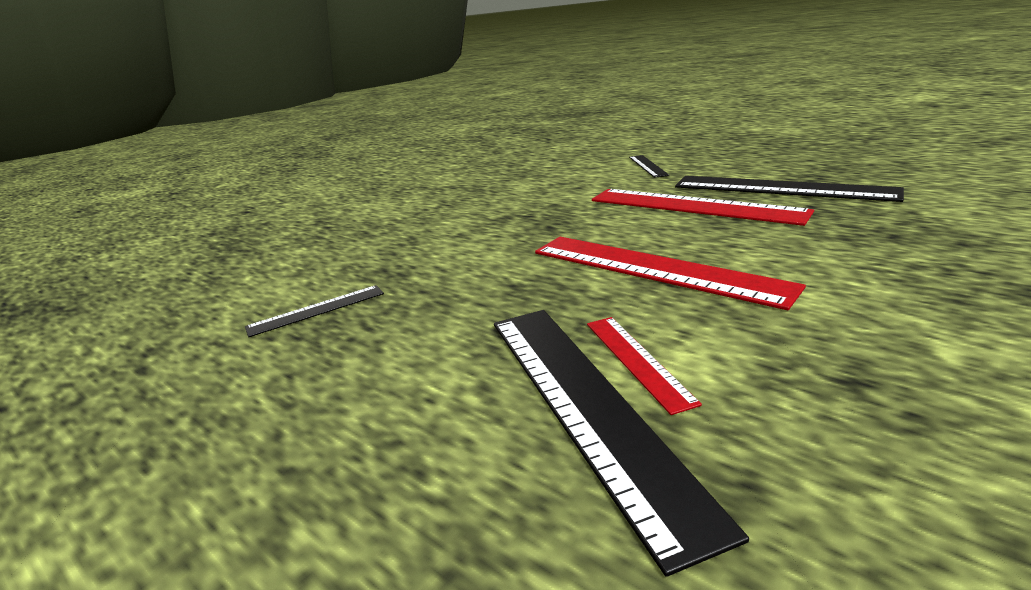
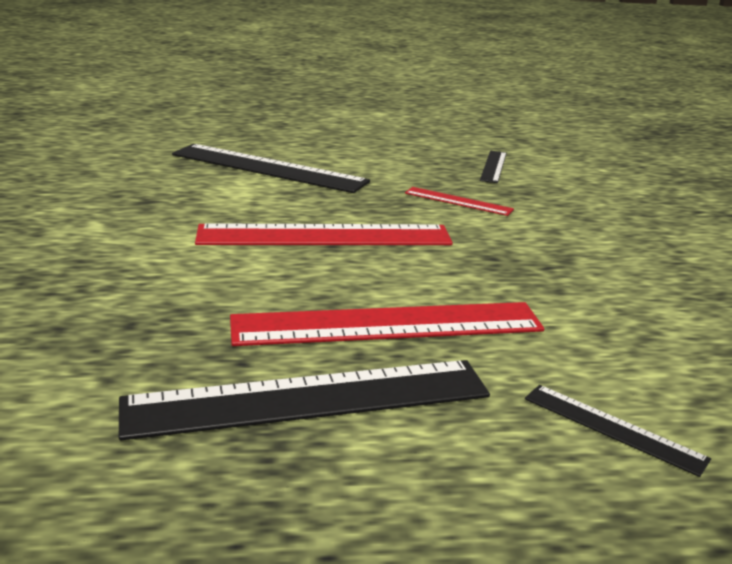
camera: 130 degrees right, 0 degrees up
(637, 360) = (265, 185): red ruler -> red ruler (458, 201)

